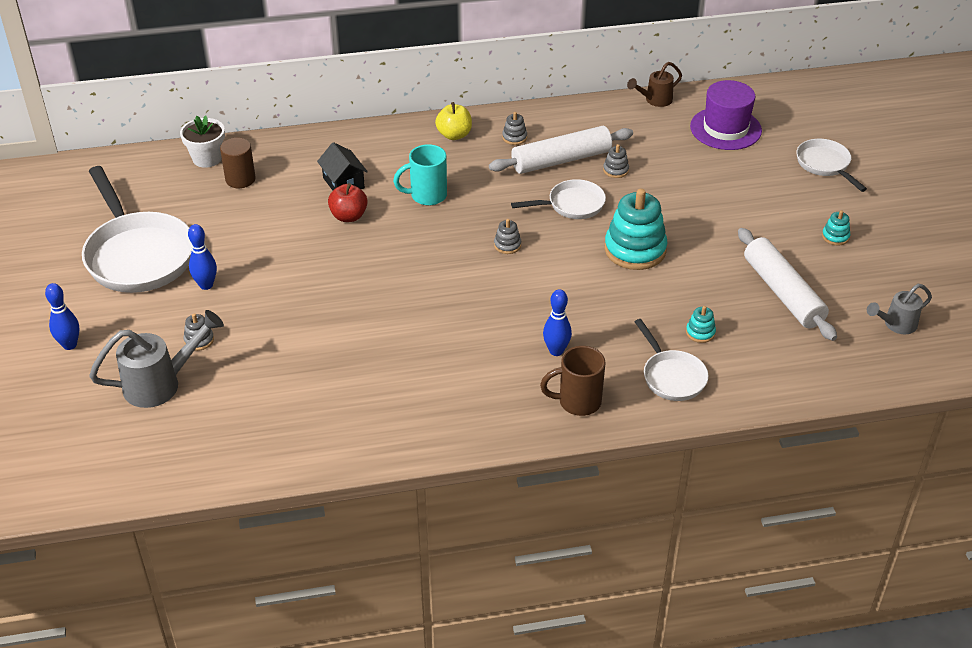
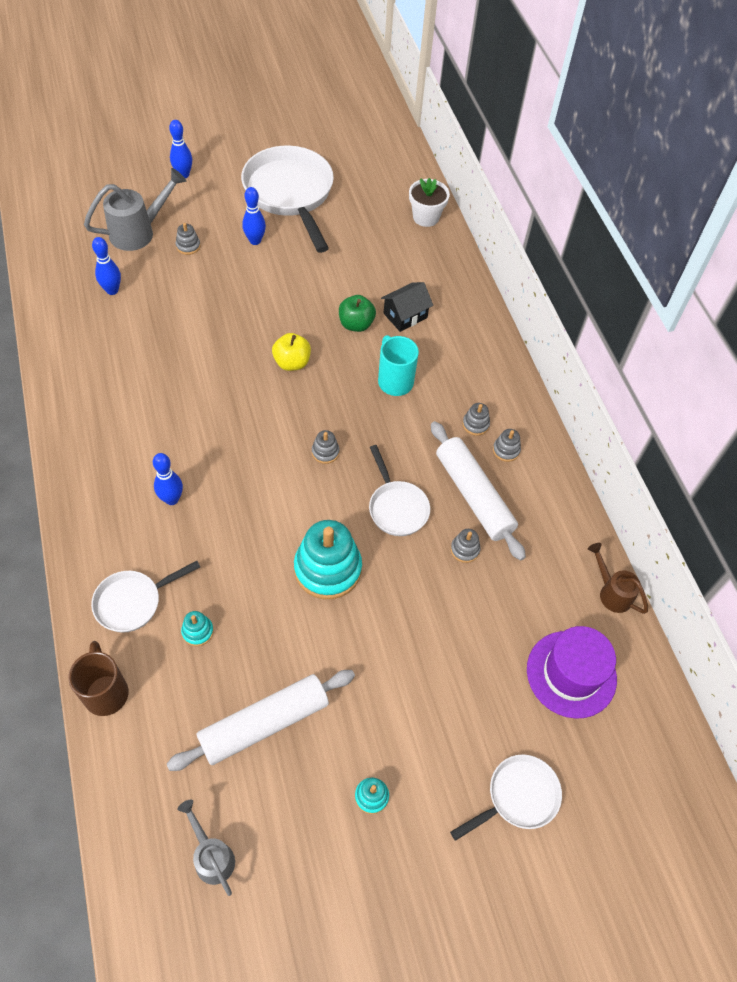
camera: 80 degrees right, 15 degrees up
(138, 255) = (290, 194): white pan -> white pan turned 105 degrees clockwise
(161, 383) = (139, 232): grey watering can -> grey watering can turned 90 degrees counterclockwise
(240, 179) = (399, 243): brown cylinder -> none
(256, 405) = (112, 290): none -> blue bowling pin
(348, 216) = (356, 324): red apple -> green apple
(454, 135) = (499, 396): yellow apple -> yellow apple (292, 362)
(484, 152) = (475, 424): none -> grey stacking toy
(577, 402) = (102, 519): brown mug -> brown mug (106, 692)

